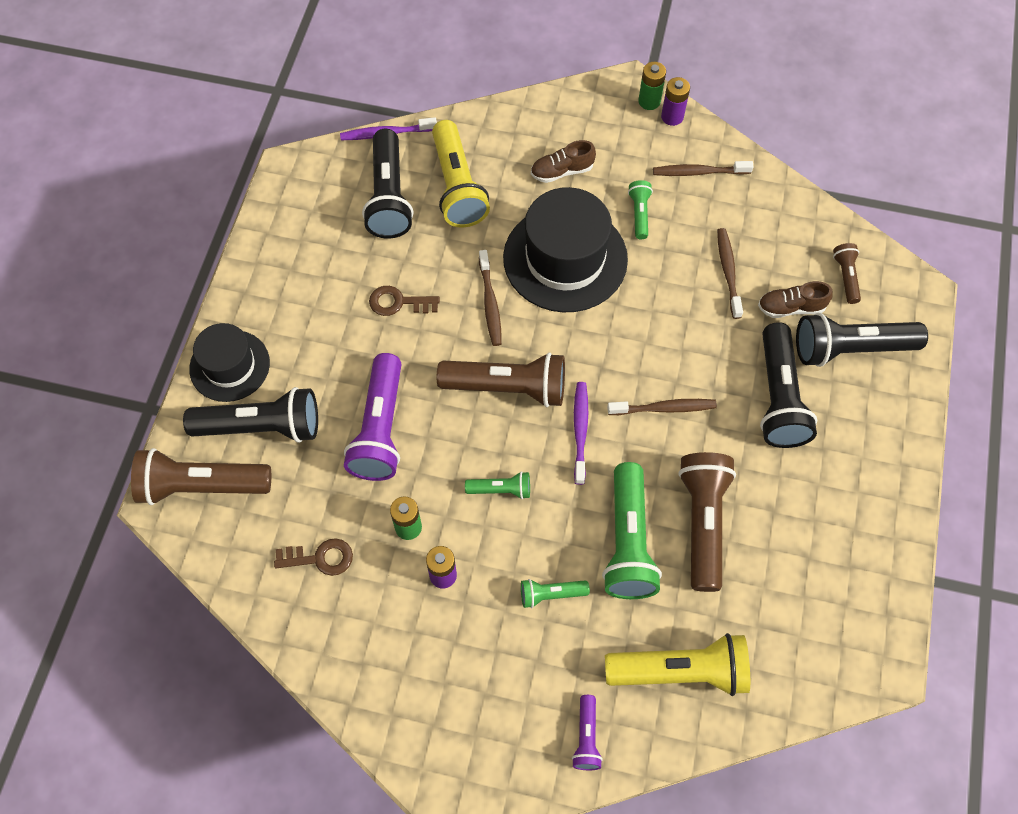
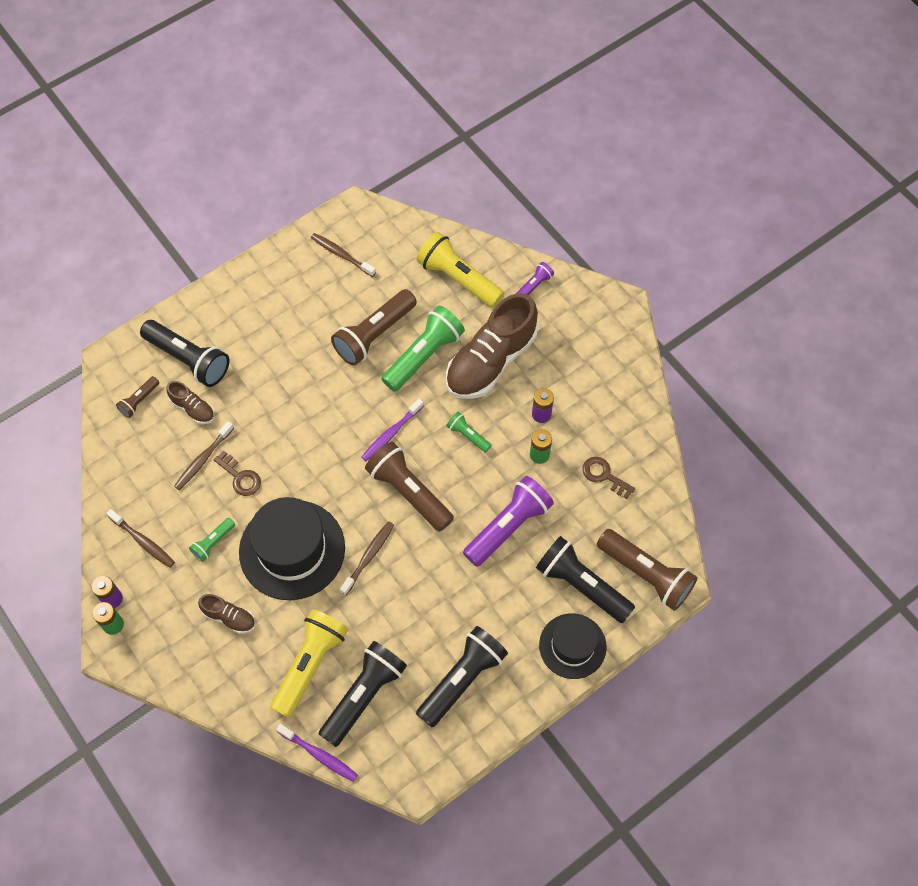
camera: 140 degrees left, 0 degrees up
(398, 302) = (426, 604): brown key -> brown key (240, 477)
(551, 594) = (491, 361): green flashlight -> brown shoe
(664, 408) = (330, 409): brown toothbrush -> brown toothbrush (341, 255)
(779, 397) = (260, 365): black flashlight -> black flashlight (462, 679)

